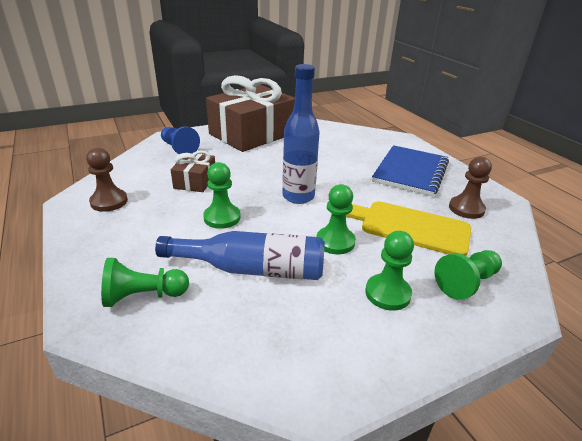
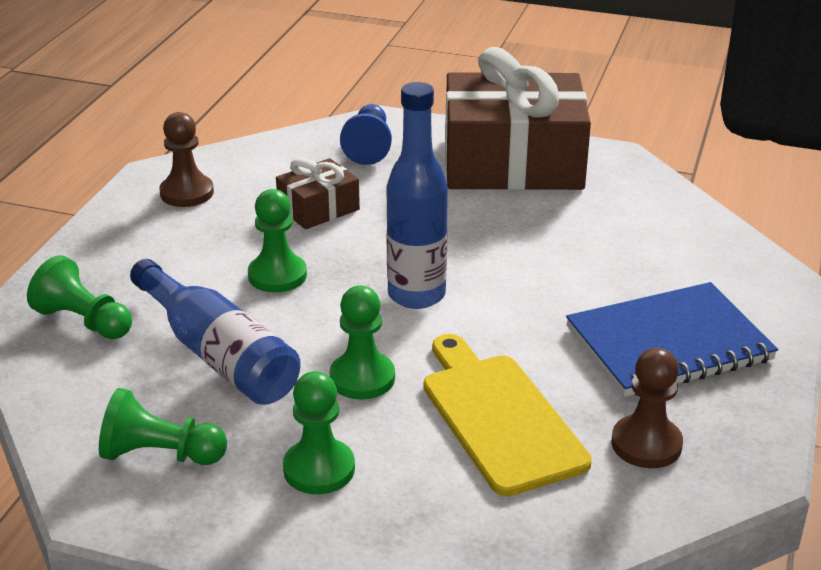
camera: 45 degrees right, 0 degrees up
(466, 283) = (439, 521): green pawn -> green pawn (160, 454)

